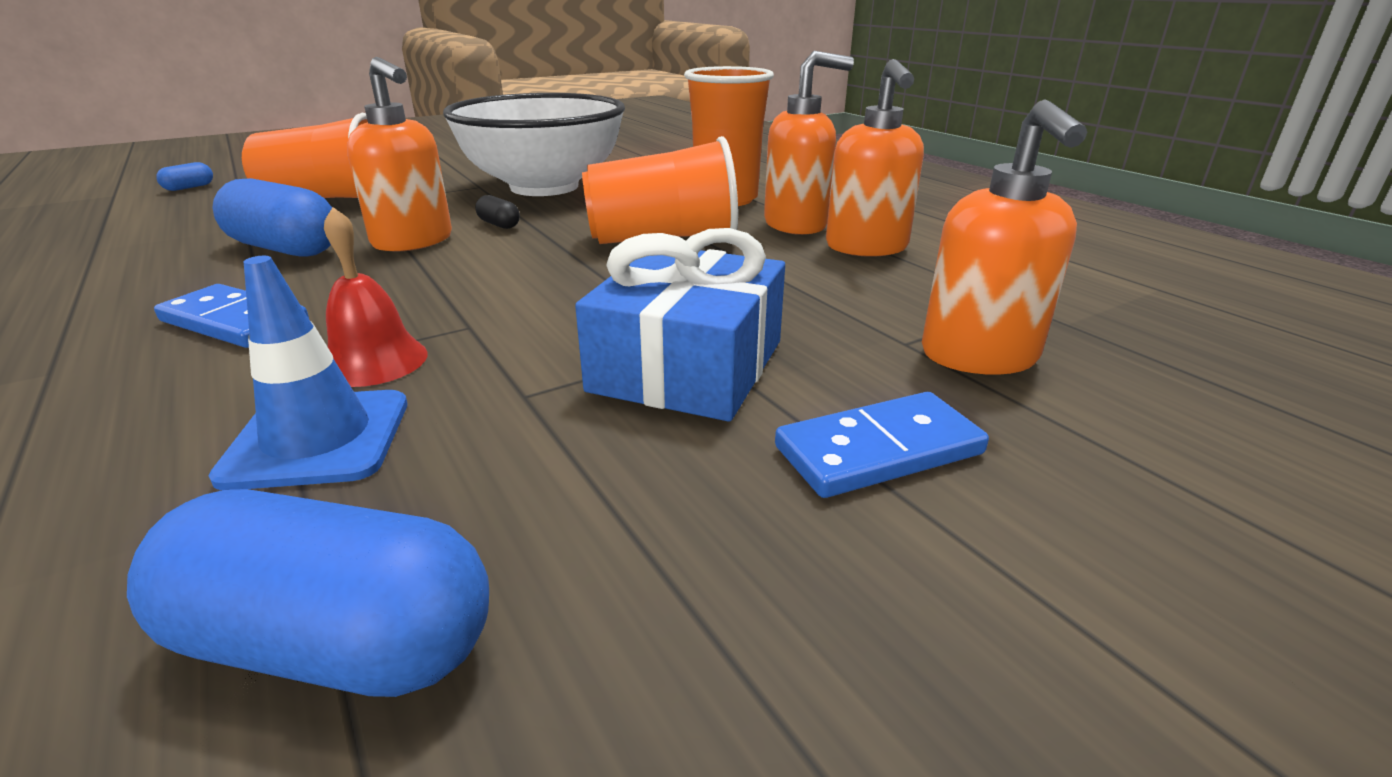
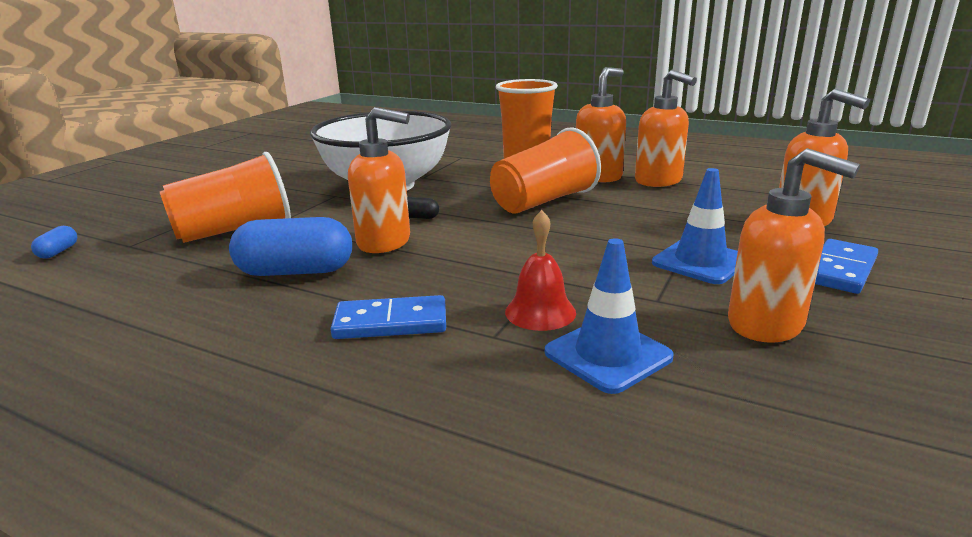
camera: 30 degrees left, 5 degrees down
(336, 643) = (809, 413): blue capsule -> none
(579, 485) = (766, 325): none -> orange soap dispenser
(687, 365) = (700, 262): blue gift -> blue traffic cone

